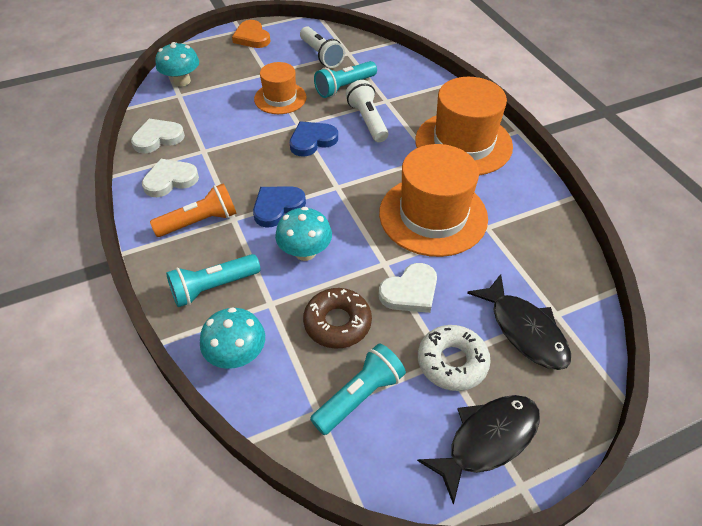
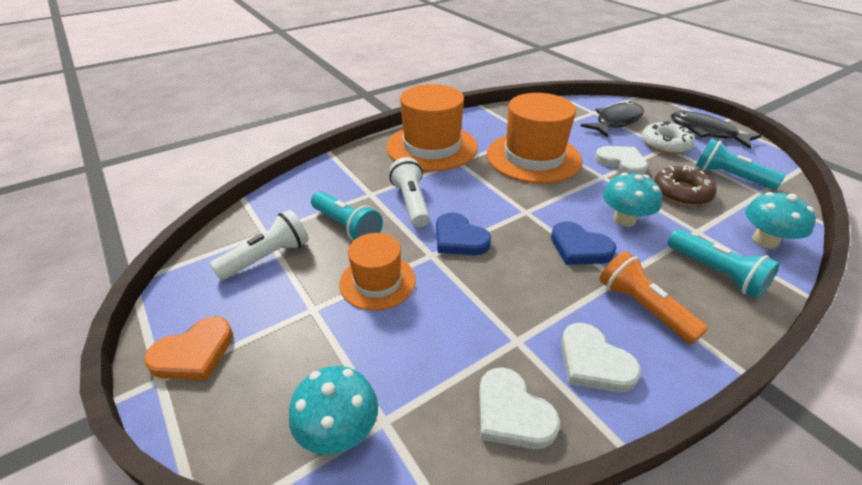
camera: 100 degrees left, 10 degrees down
(367, 121) = (411, 203): white flashlight -> white flashlight turned 105 degrees clockwise

